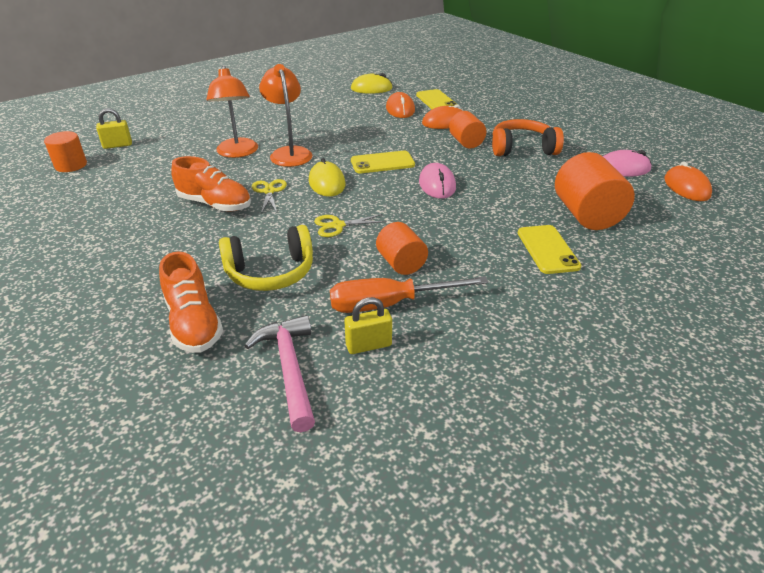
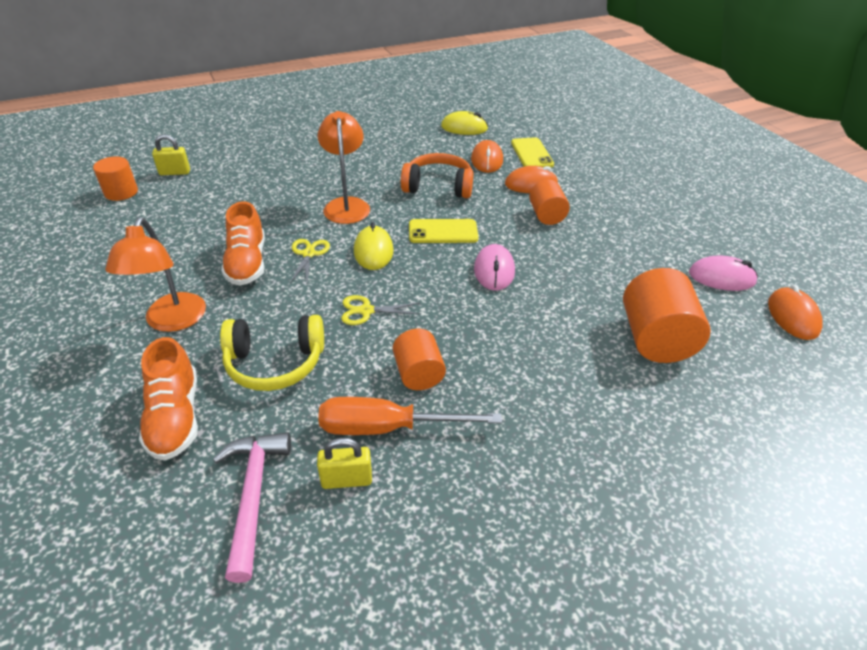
camera: 10 degrees right, 5 degrees up
(215, 204) = (247, 263): orange shoe -> orange shoe turned 45 degrees clockwise
(237, 153) = (292, 198): orange lamp -> orange lamp (172, 321)
(522, 149) = (609, 233): orange headphones -> orange headphones (438, 186)
(547, 249) = (592, 381): yellow phone -> none

